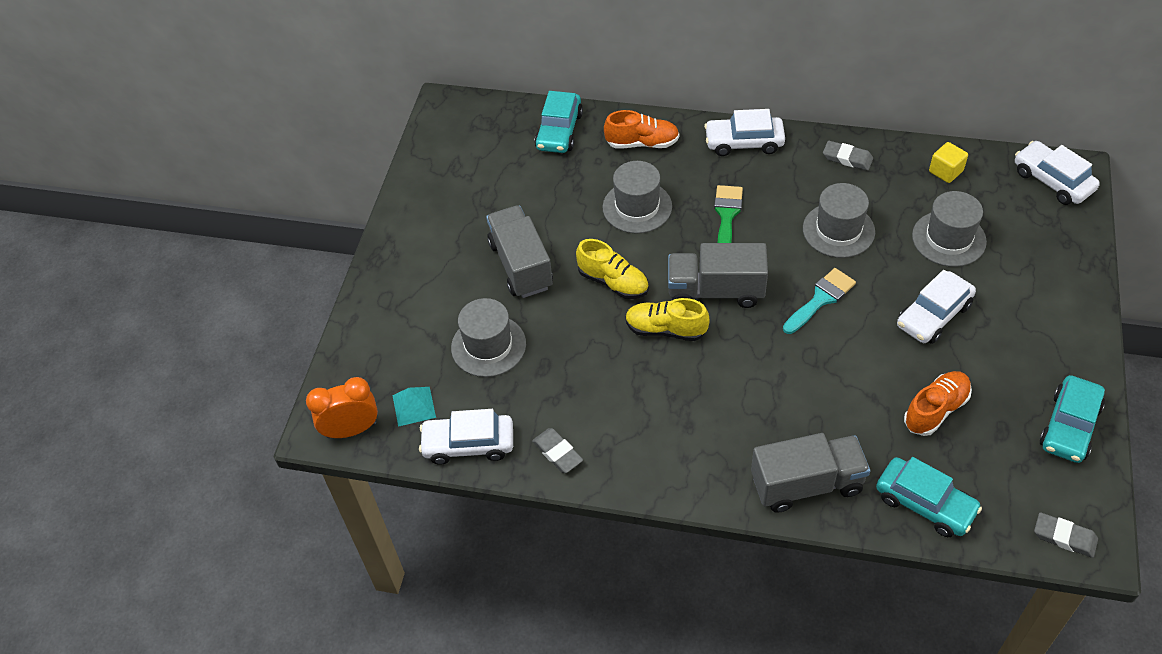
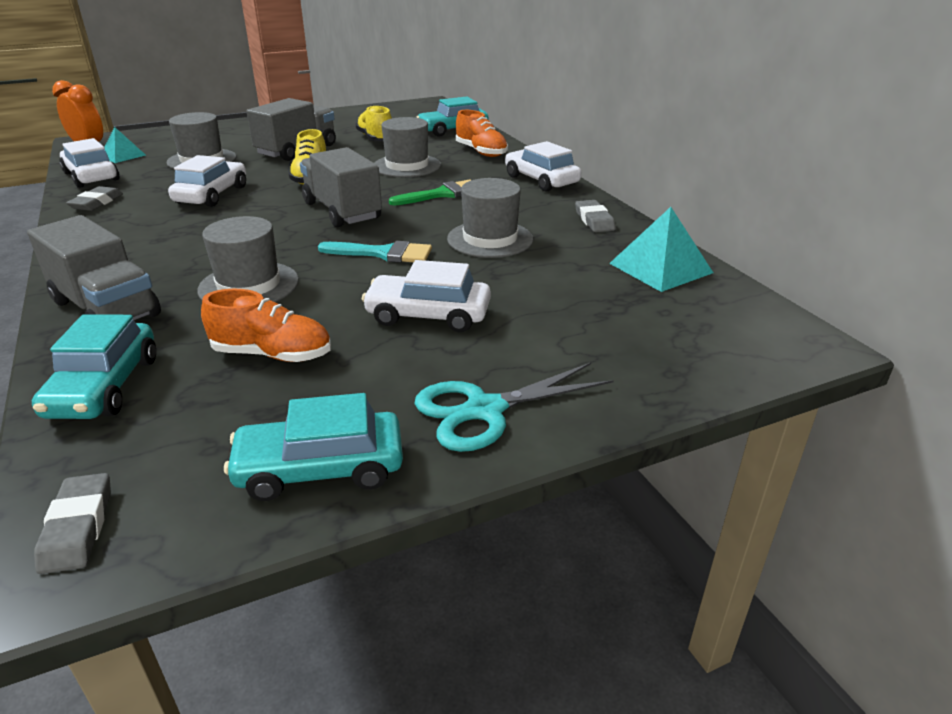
camera: 50 degrees right, 20 degrees down
(665, 329) = (274, 205): yellow shoe -> yellow shoe (376, 139)
(945, 171) = (660, 268): yellow cube -> turquoise pyramid
(948, 238) = (561, 294): grey hat -> grey hat (249, 285)
(1052, 181) = (764, 333): white car -> white car (212, 195)
(1056, 338) = (485, 410): none -> turquoise scissors

